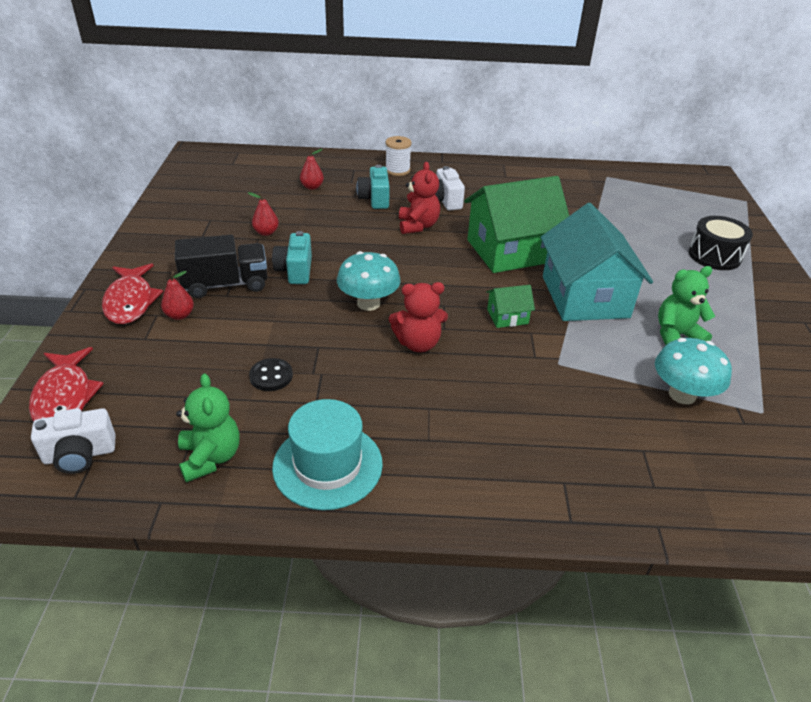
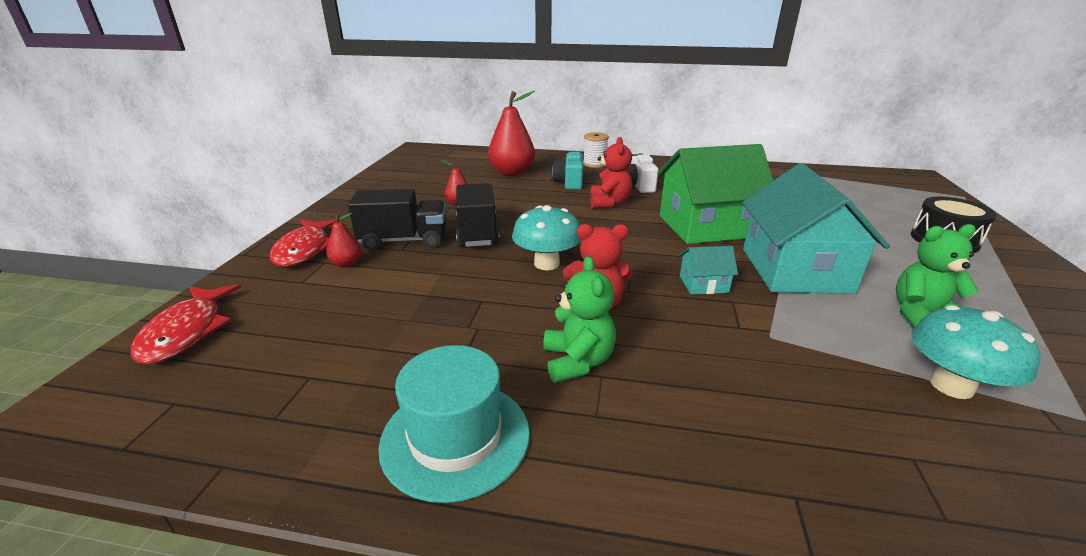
camera: 10 degrees right, 10 degrees down
(80, 455) = (162, 396): white camera -> none
(210, 457) = (312, 413): green teddy bear -> green teddy bear (577, 361)
(271, 376) = (419, 326): black button -> none
(295, 271) = (477, 233): turquoise camera -> black truck
(312, 187) = (512, 173): red pear -> red pear, size x2.07
(507, 316) = (703, 284): green house -> turquoise house

